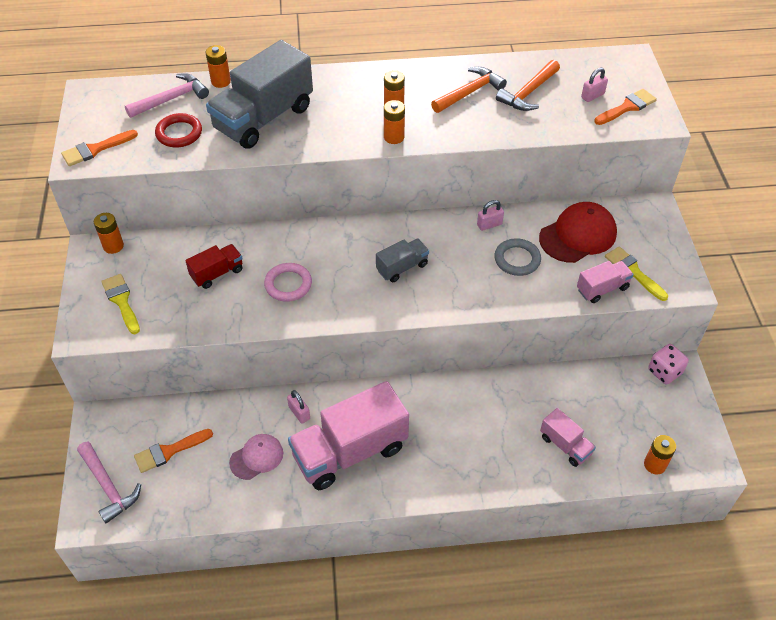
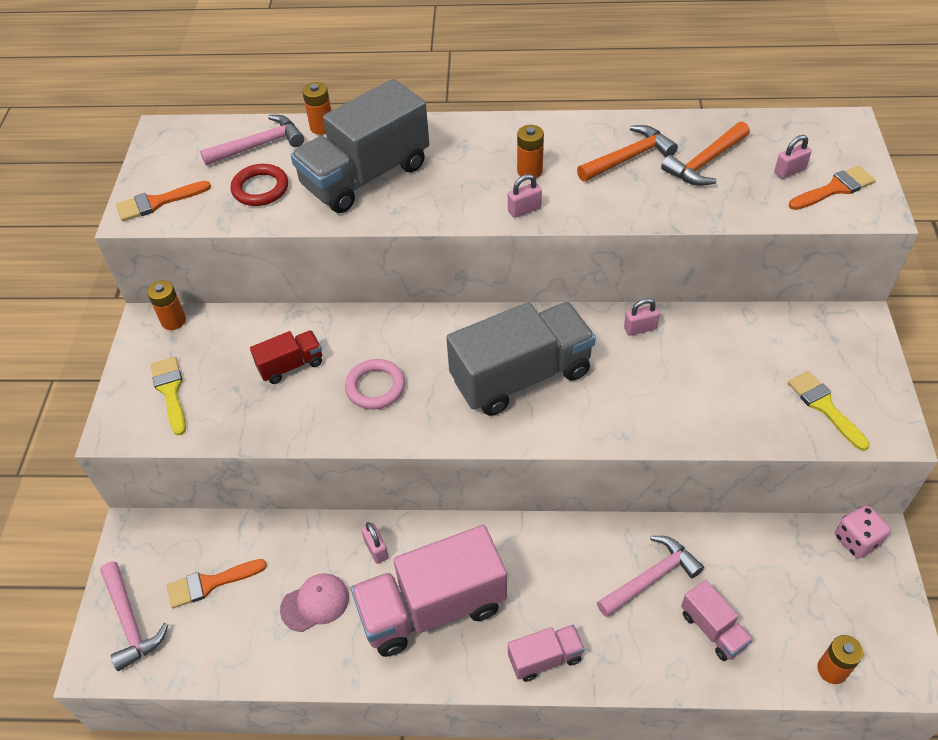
camera: 10 degrees right, 0 degrees up
(394, 137) = (524, 210): orange battery -> pink padlock
(402, 267) = (521, 376): grey truck -> grey truck, size x2.08
(515, 413) = (650, 578): none -> pink hammer
(517, 259) = (671, 377): grey ring -> none
(578, 235) = (754, 351): red cap -> none
(602, 289) = (780, 427): pink truck -> pink truck (545, 658)

